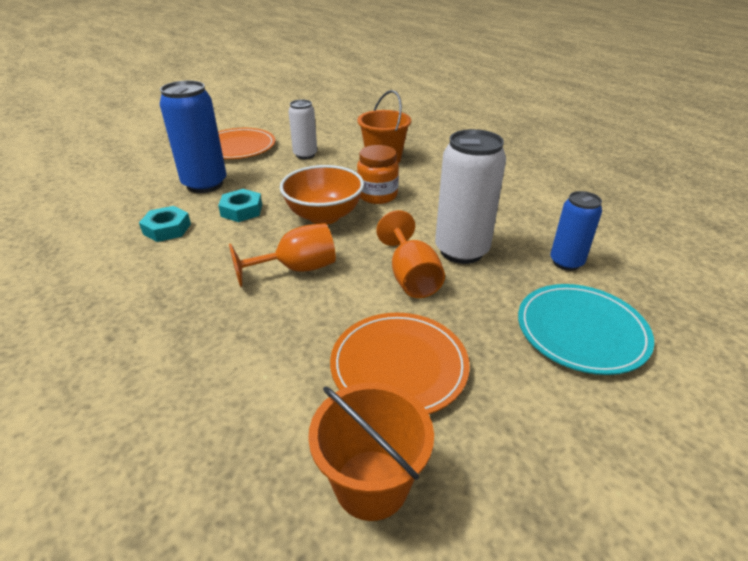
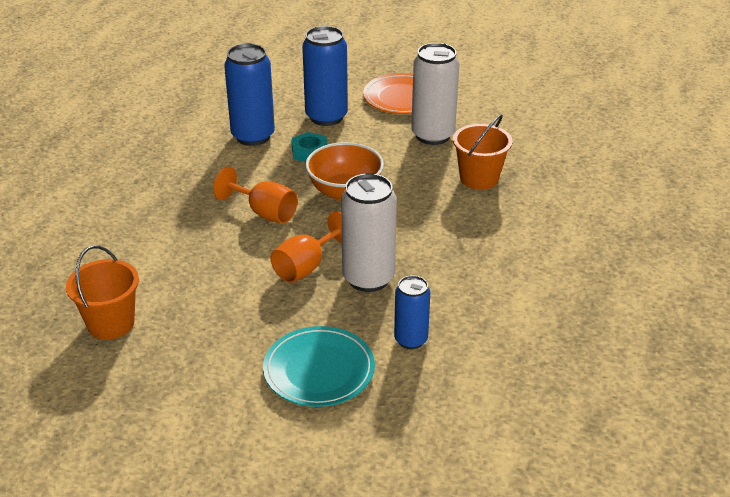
camera: 55 degrees right, 0 degrees up
(167, 229) = (253, 136): turquoise nut -> blue can
(305, 155) = (432, 135): white can -> white can, size x1.66
(377, 195) = (407, 203): orange jar -> none
(399, 366) = (206, 298): orange plate -> none

